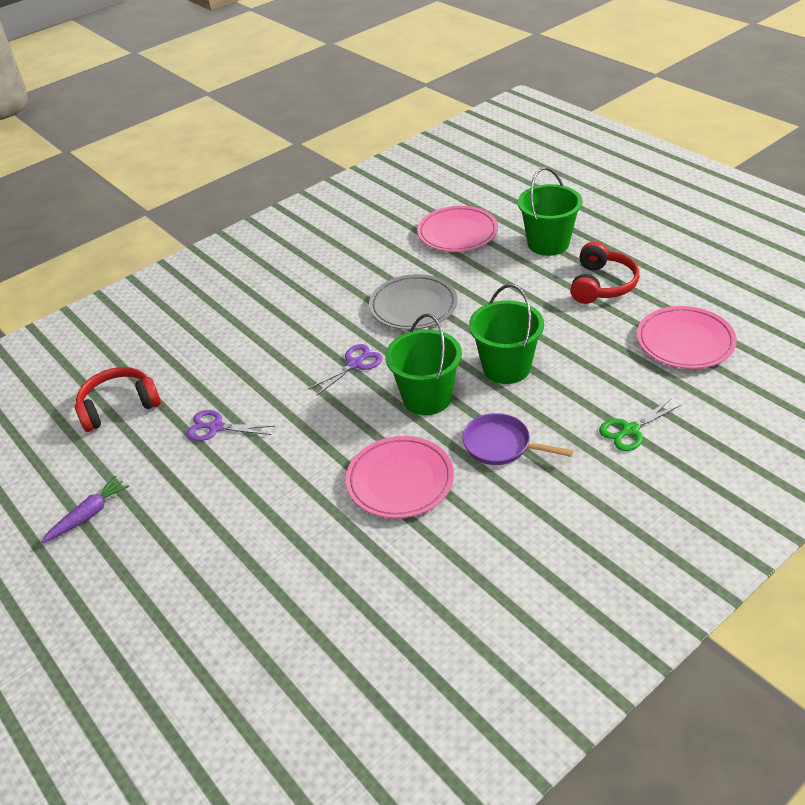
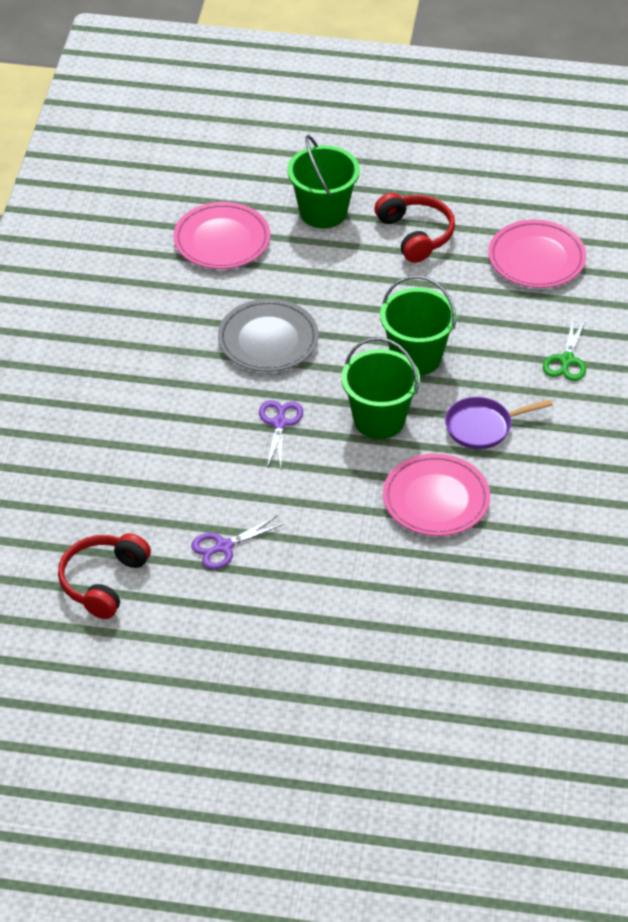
camera: 45 degrees left, 5 degrees up
(89, 515) = (208, 678): purple carrot -> none

